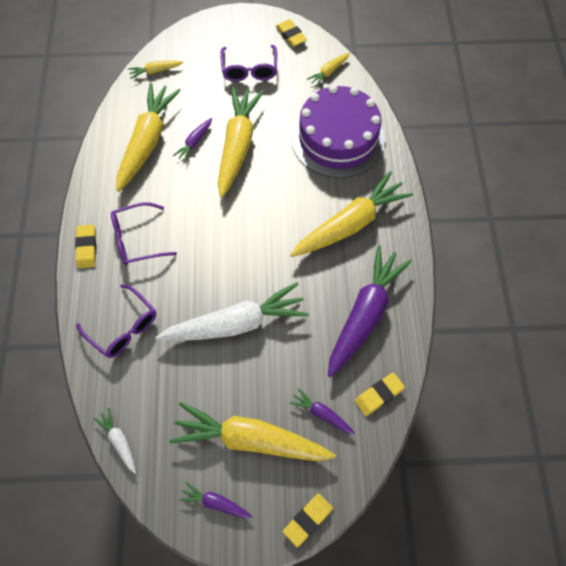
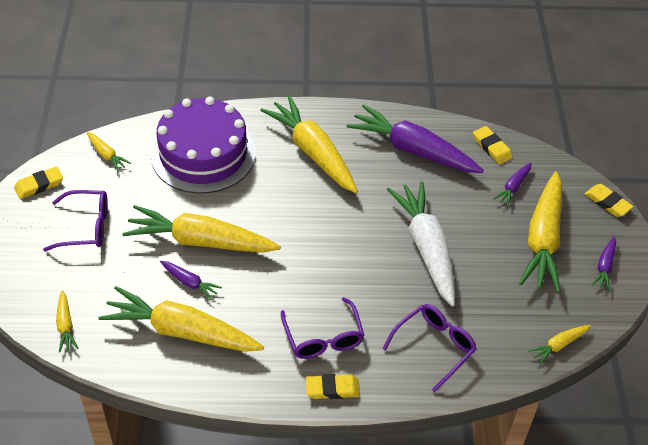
camera: 90 degrees left, 15 degrees down
(119, 441) = (558, 345): white carrot -> yellow carrot

